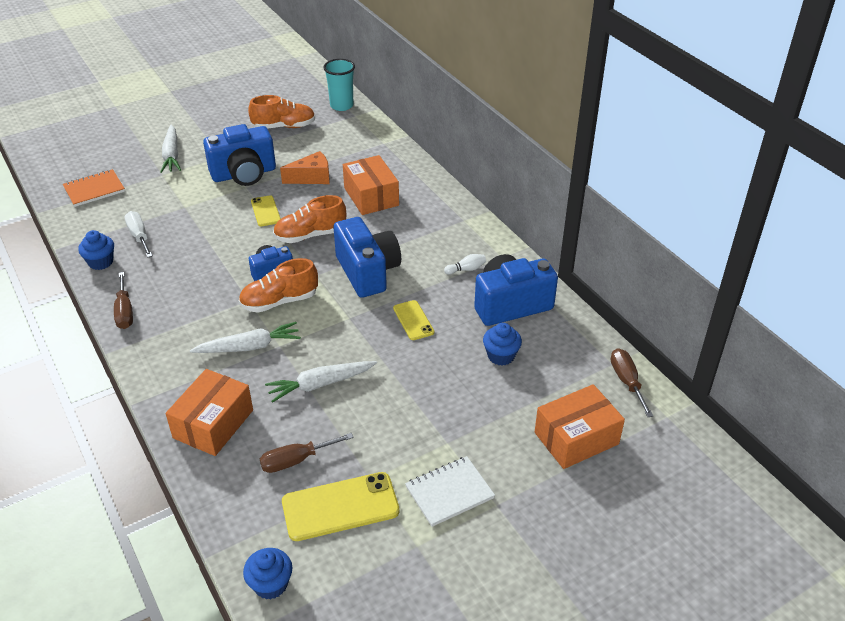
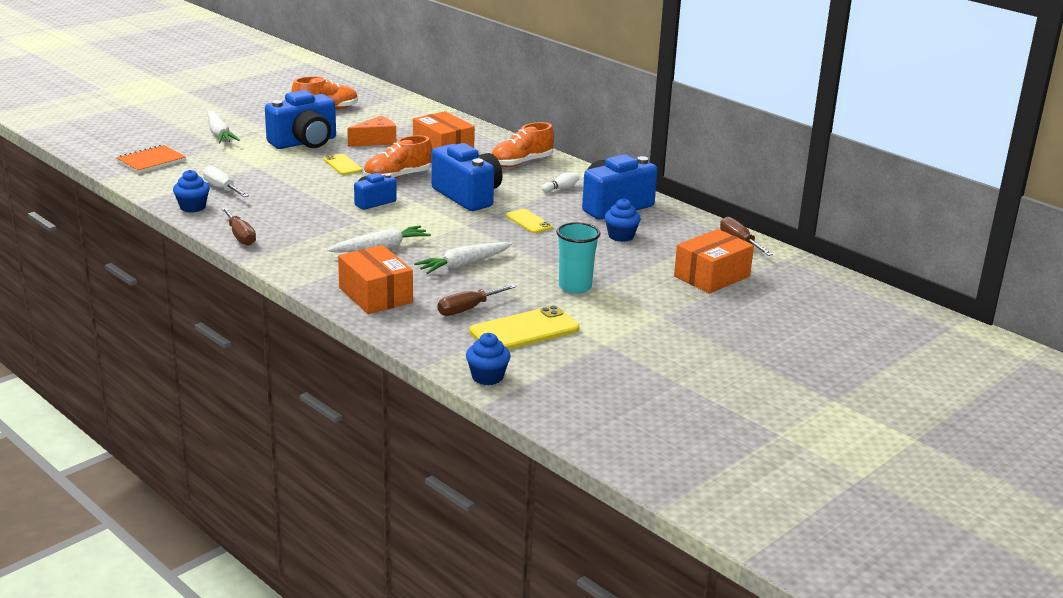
camera: 15 degrees left, 15 degrees down
(213, 424) = (375, 295): orange box -> orange box turned 45 degrees counterclockwise
(279, 301) = (393, 219): orange shoe -> orange shoe (521, 163)
(341, 105) = (377, 93): turquoise cup -> turquoise cup (575, 287)
(449, 492) = (617, 314): white notebook -> none

